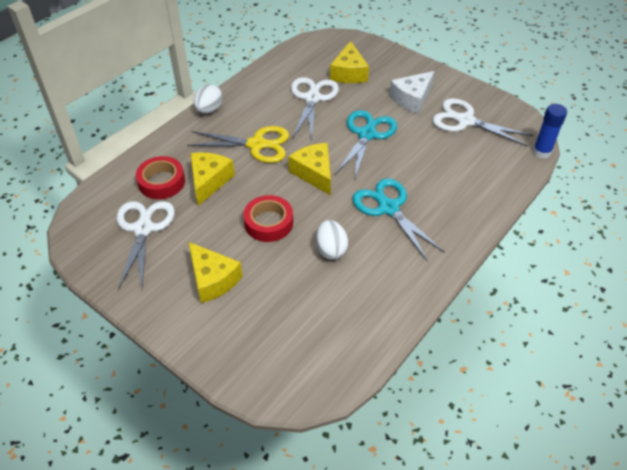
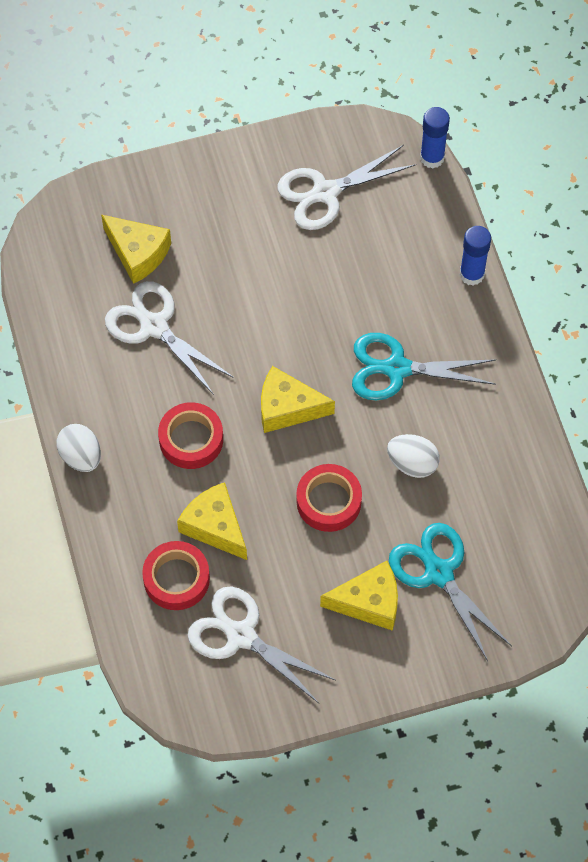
camera: 55 degrees left, 15 degrees up
(257, 145) = (191, 439): yellow scissors -> red tape
(367, 134) = (266, 310): turquoise scissors -> turquoise scissors (438, 573)
(412, 99) = (243, 219): white cheese -> none
(489, 209) = (472, 274): none -> blue glue stick

